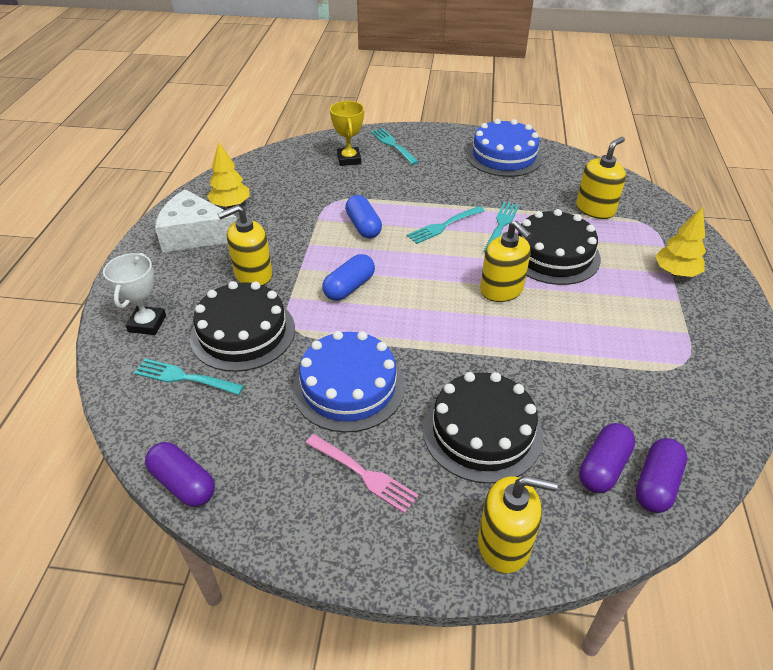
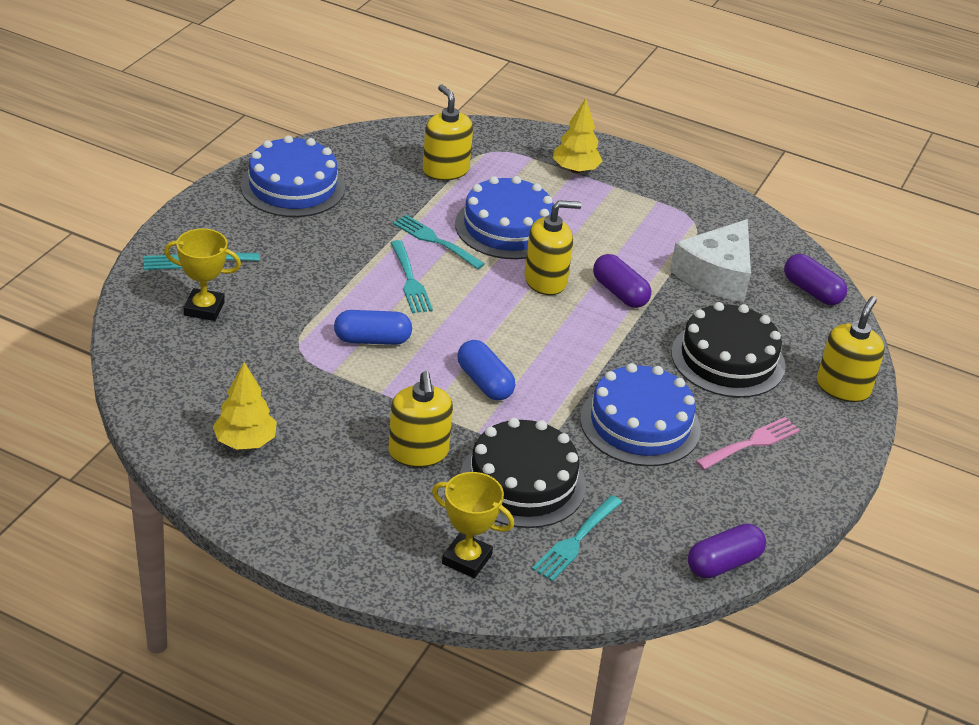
camera: 75 degrees left, 5 degrees down
(147, 324) = (466, 559): white trophy -> yellow trophy
(195, 234) = (296, 488): white cheese -> white cheese (716, 275)
(553, 255) = (507, 227): black cake -> blue cake
(603, 467) = (787, 310): purple capsule -> purple capsule (619, 293)

